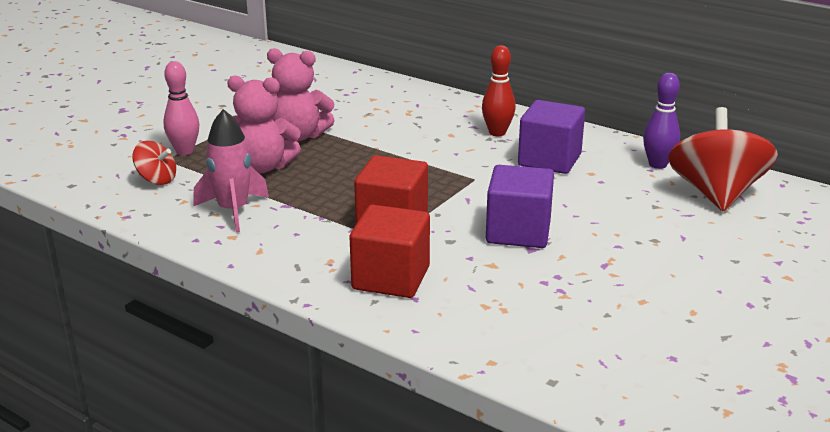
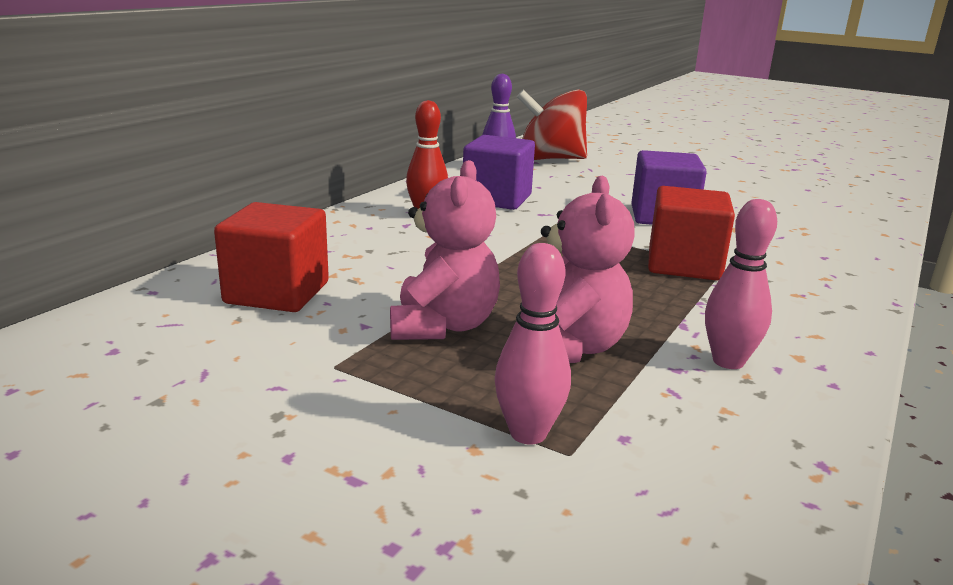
camera: 95 degrees left, 5 degrees down
(157, 180) = (666, 450): red spinning top -> none
(233, 211) = (728, 361): pink rocket -> pink bowling pin
(391, 278) = (801, 265): red cube -> red cube (277, 293)

